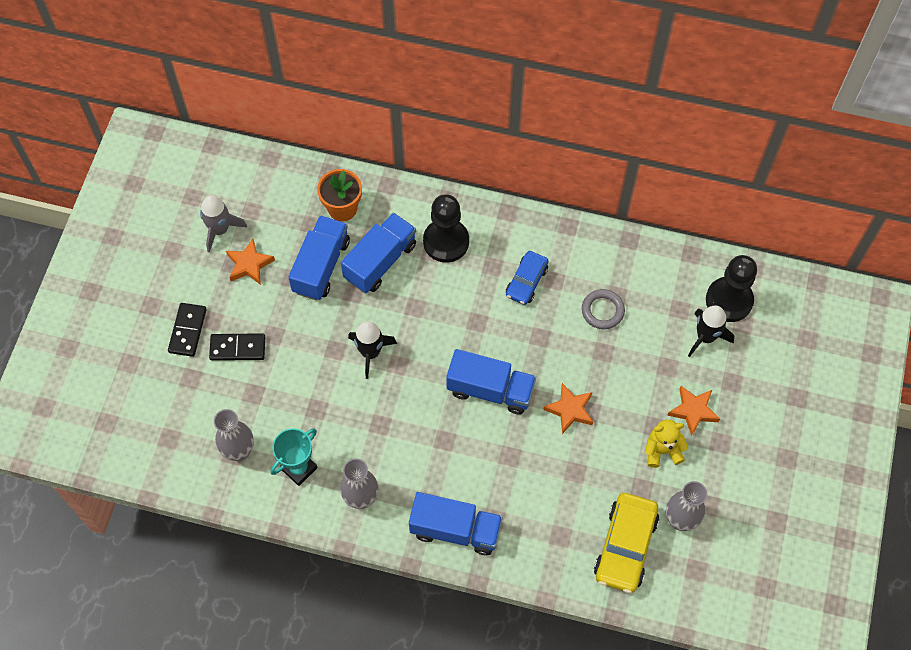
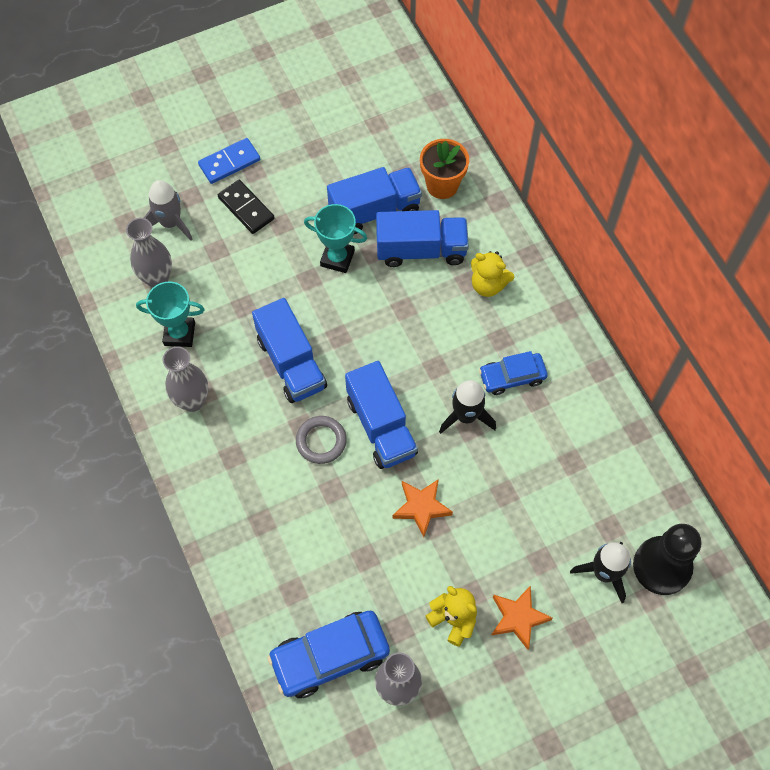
camera: 50 degrees right, 0 degrees up
(187, 330) = (229, 162): black domino -> blue domino
(220, 230) = (338, 116): grey rocket -> grey rocket (170, 223)
(249, 264) = (327, 159): orange star -> none
(336, 319) = (337, 258): none -> turquoise trophy
(370, 352) = (330, 307): black rocket -> black rocket (466, 416)
(446, 241) = (488, 285): black pawn -> yellow teddy bear
(455, 530) = (226, 498): blue truck -> blue truck (291, 363)
(602, 311) = (544, 462): grey ring -> grey ring (321, 441)
(625, 546) = (330, 657): yellow car -> blue car

